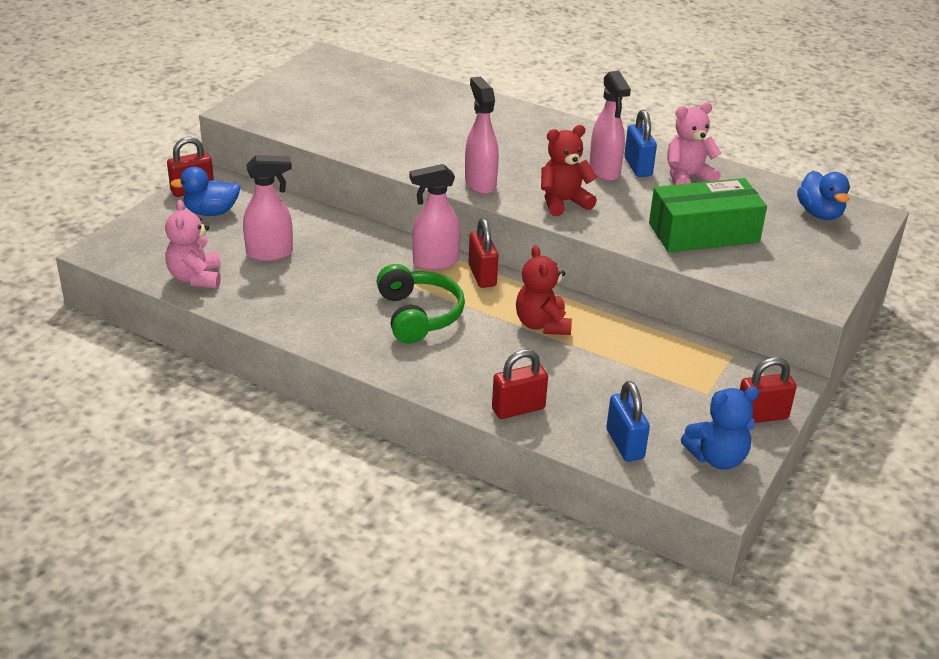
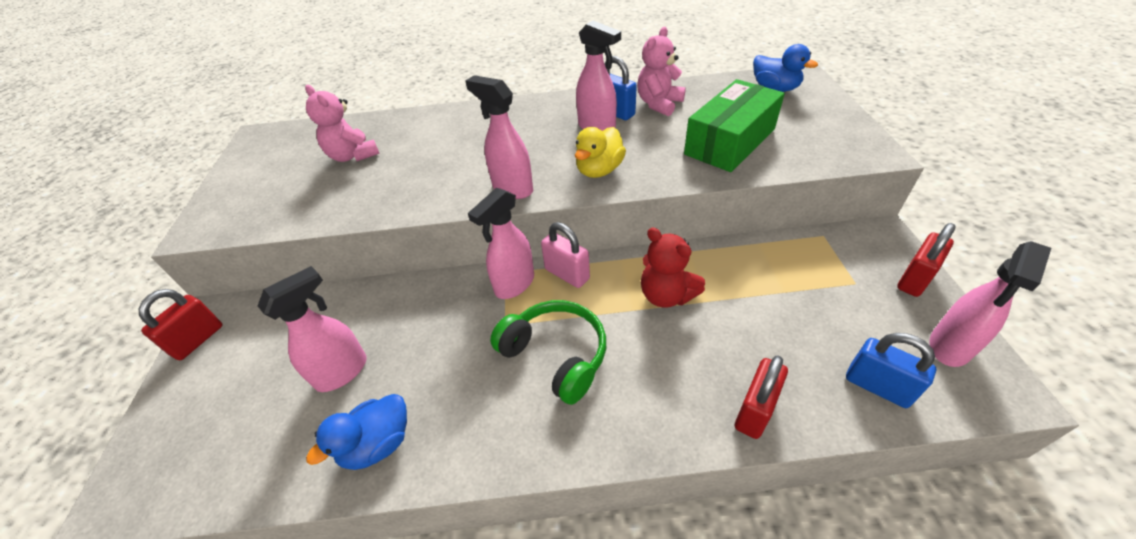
camera: 30 degrees left, 10 degrees up
(195, 278) = (274, 463): pink teddy bear -> pink teddy bear (353, 156)
(211, 212) = (238, 356): blue duck -> blue duck (378, 444)
(482, 275) = (567, 274): red padlock -> pink padlock
(563, 202) = (599, 170): red teddy bear -> yellow duck
(717, 458) = (949, 347): blue teddy bear -> pink spray bottle

